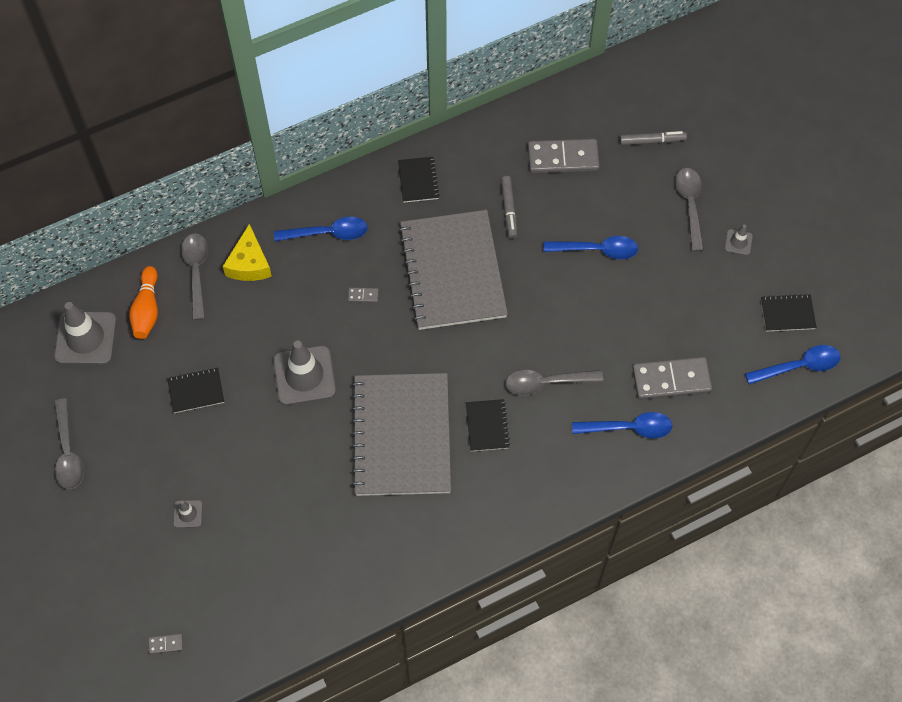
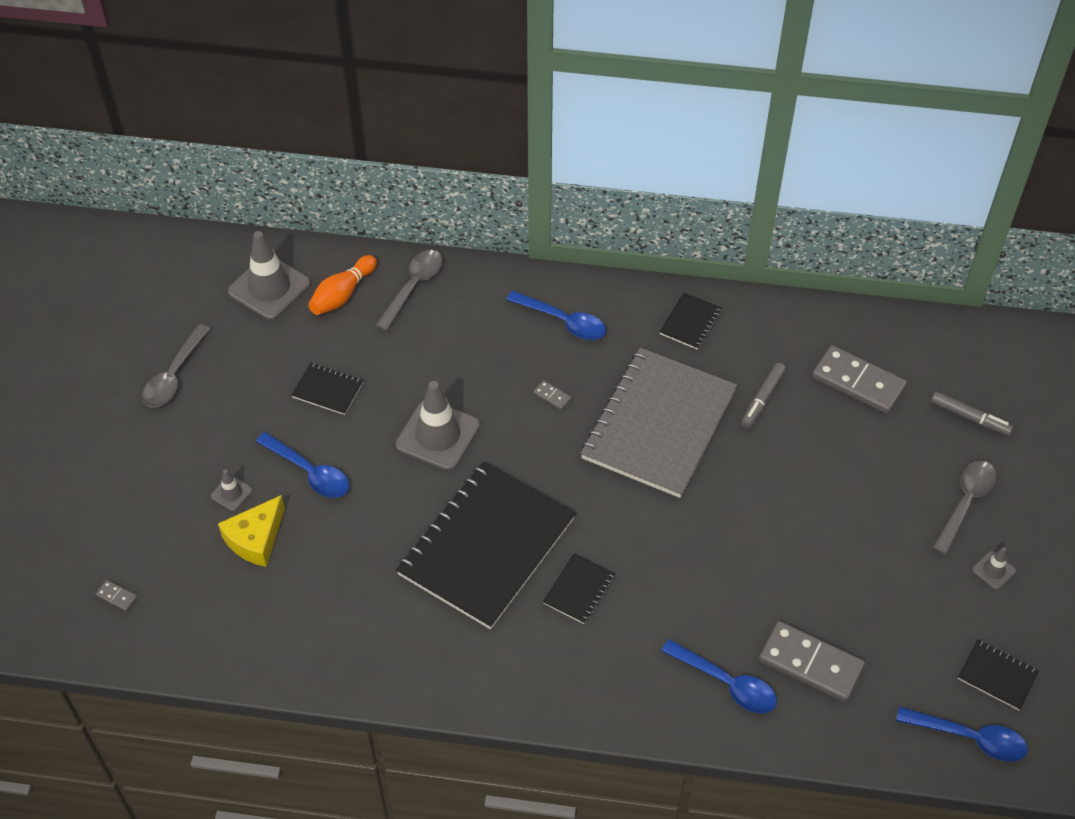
camera: 35 degrees right, 10 degrees down
(249, 263) = (467, 307): yellow cheese -> yellow cheese (256, 539)
(402, 435) = (486, 546): grey notebook -> black notebook
(546, 383) = (672, 586): grey spoon -> none
(597, 250) = (827, 489): blue spoon -> blue spoon (310, 472)

